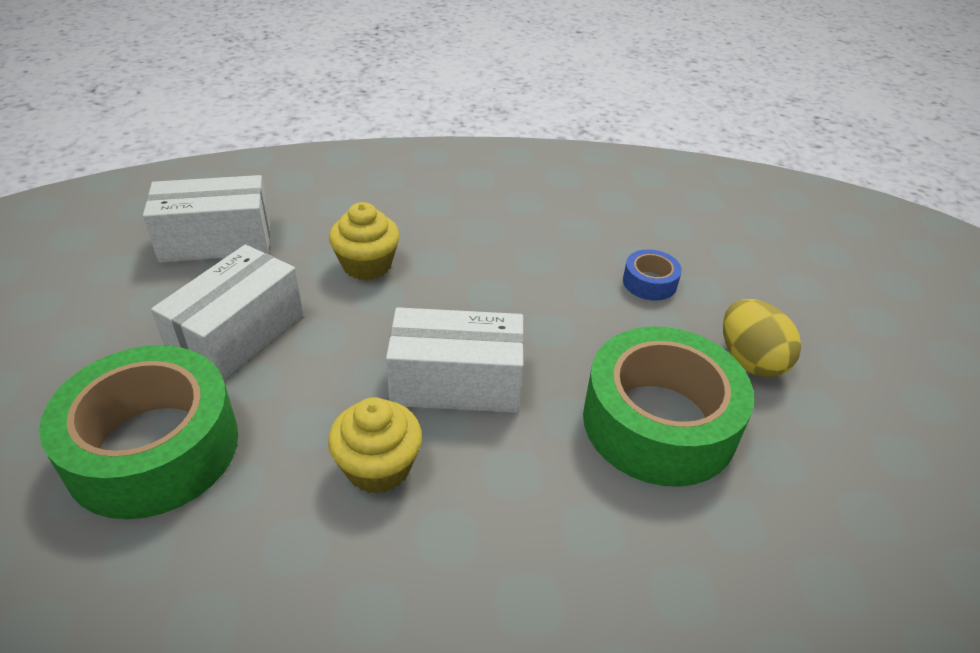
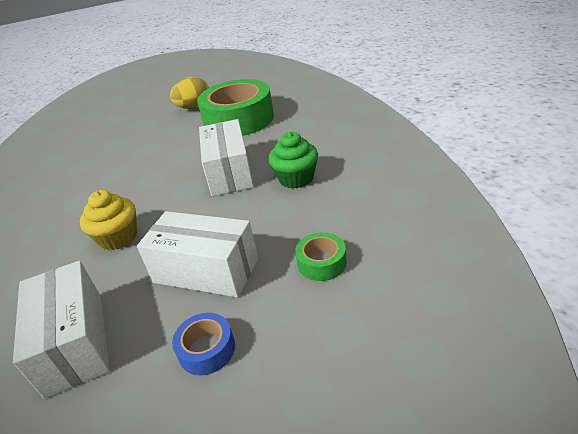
camera: 95 degrees left, 5 degrees down
(153, 448) = (321, 263): green tape -> green tape, size x0.43
(378, 467) = (296, 178): yellow cupcake -> green cupcake
(649, 282) = (138, 137): blue tape -> blue tape (207, 349)

